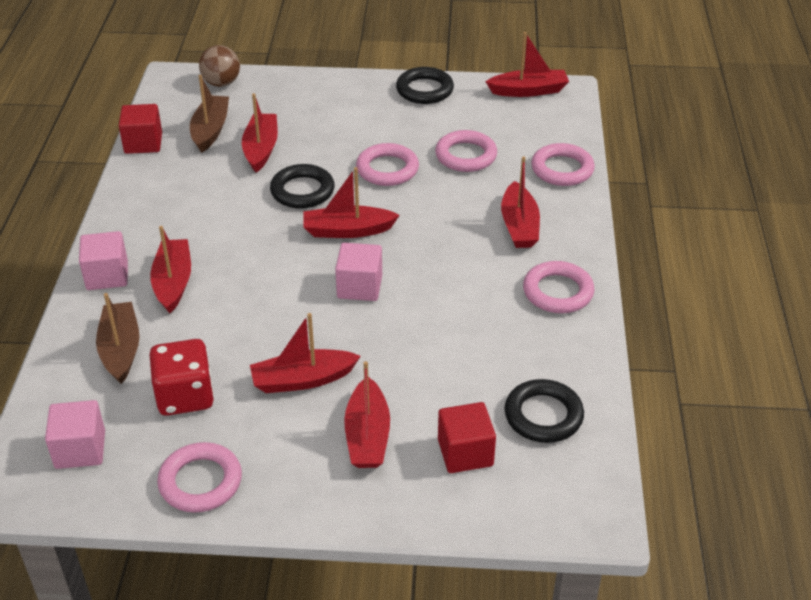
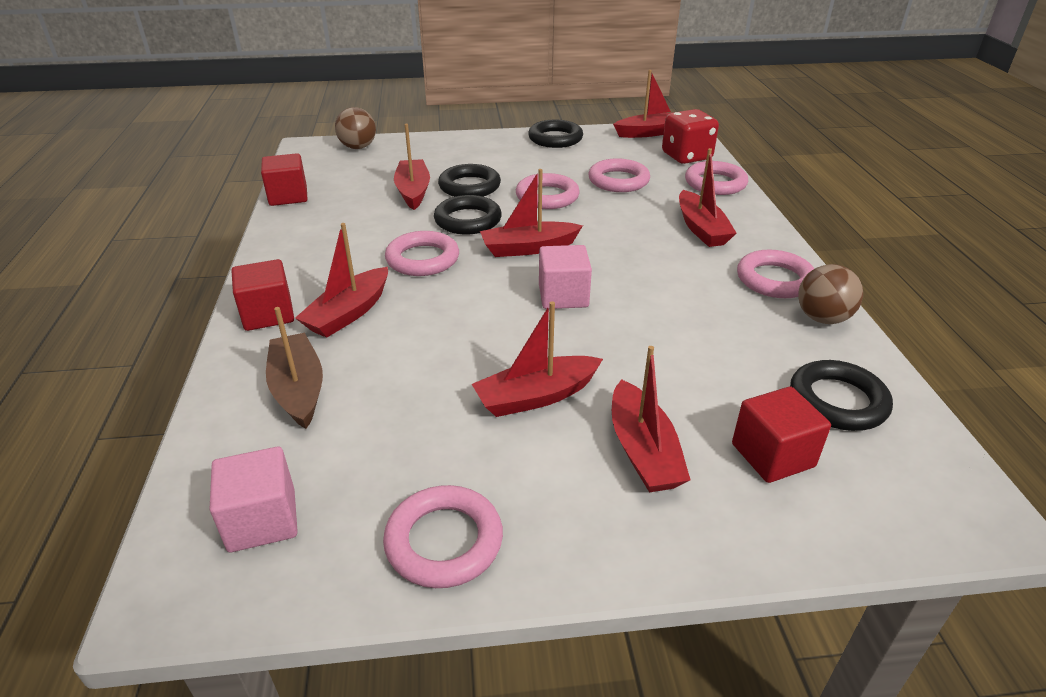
camera: 10 degrees left, 5 degrees down
(107, 276) = (268, 314): pink cube -> red cube
(173, 282) = (349, 313): red boat -> red boat turned 135 degrees counterclockwise
(185, 396) = (394, 433): red dice -> red dice (686, 156)
(210, 130) = (356, 181): brown boat -> none
(249, 232) = (422, 259): none -> pink ring
(316, 148) = (469, 186): none -> black ring
(577, 337) = (822, 318): none -> brown ball

